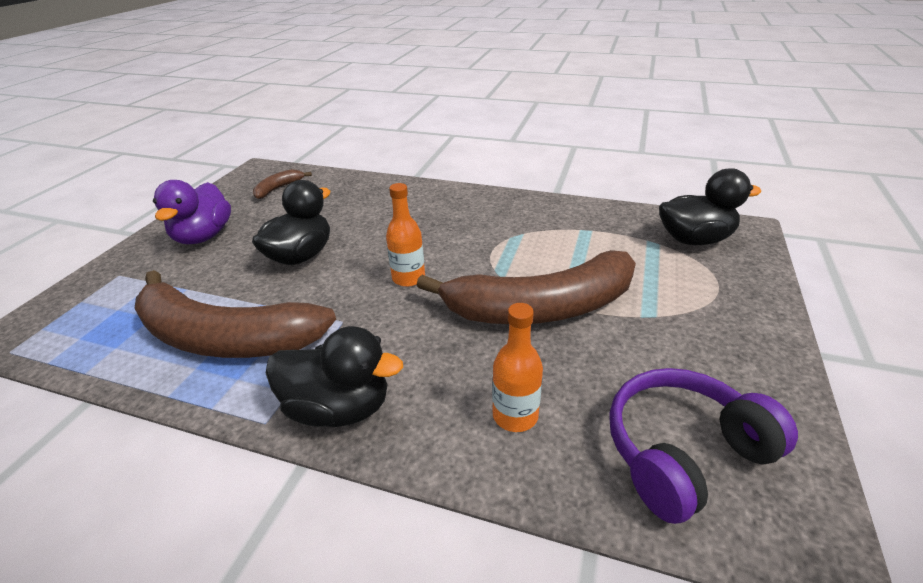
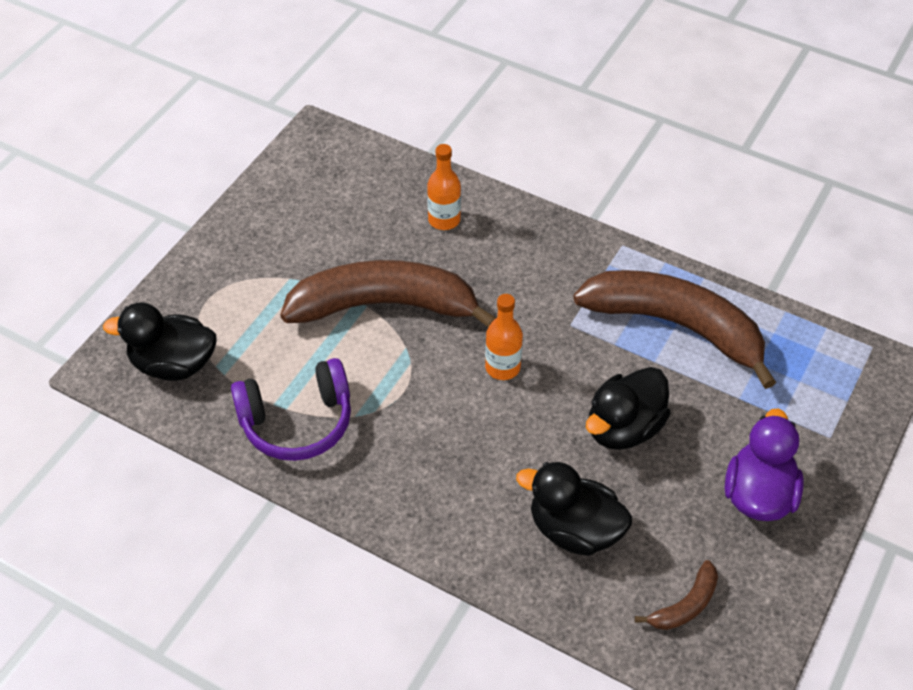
camera: 170 degrees left, 15 degrees up
(339, 408) = (569, 246): black duck -> black duck (574, 530)
(683, 452) = (348, 181): purple headphones -> purple headphones (297, 422)

